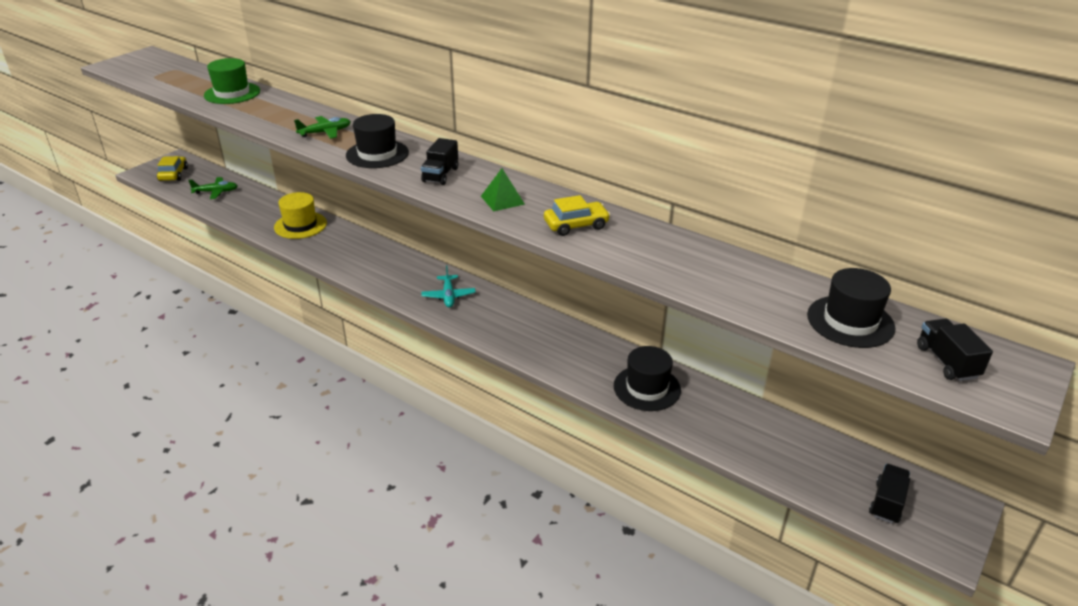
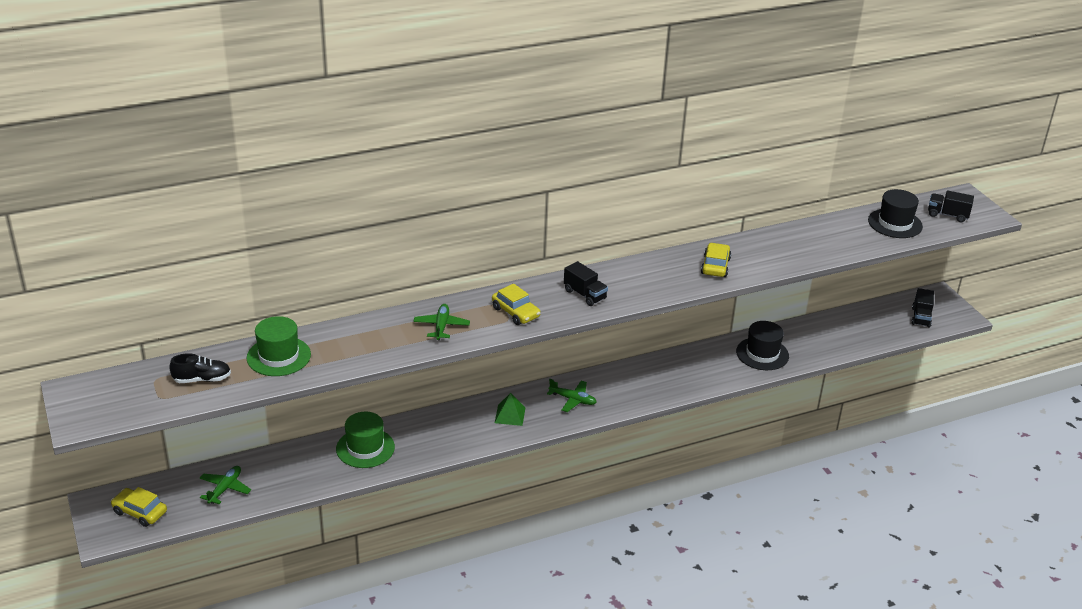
camera: 60 degrees left, 0 degrees up
(184, 81) = (202, 379): none -> black shoe
(300, 225) = (365, 448): yellow hat -> green hat
(377, 154) = (515, 312): black hat -> yellow car
(448, 296) = (573, 400): turquoise plane -> green plane
(502, 200) = (652, 282): green pyramid -> green pyramid (510, 415)
(887, 503) = (921, 317): black truck -> black truck turned 135 degrees counterclockwise

